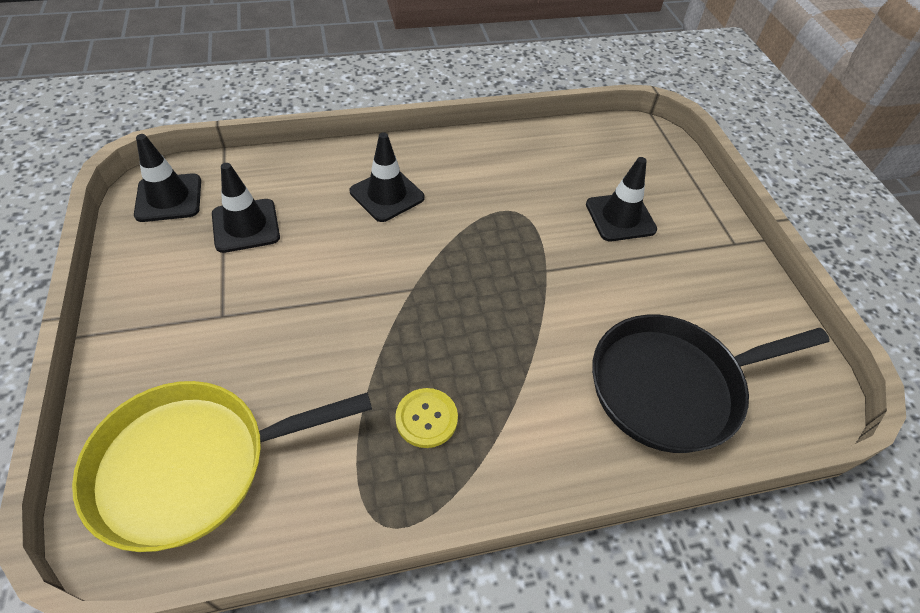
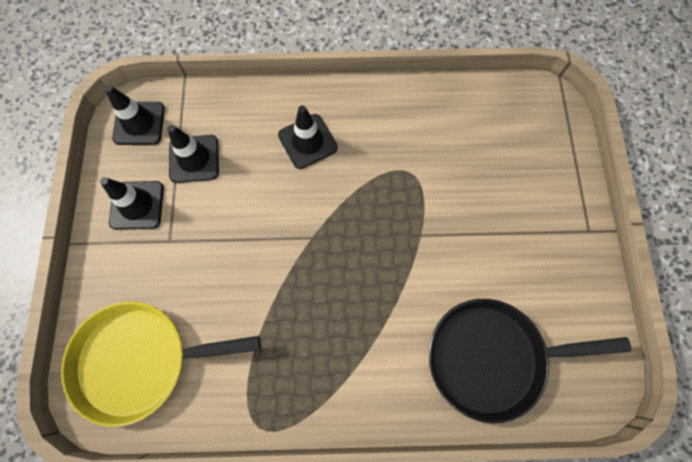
camera: 15 degrees right, 20 degrees up
(426, 418) = (302, 352): yellow button -> none
(620, 217) = (497, 190): black traffic cone -> black traffic cone (137, 205)

